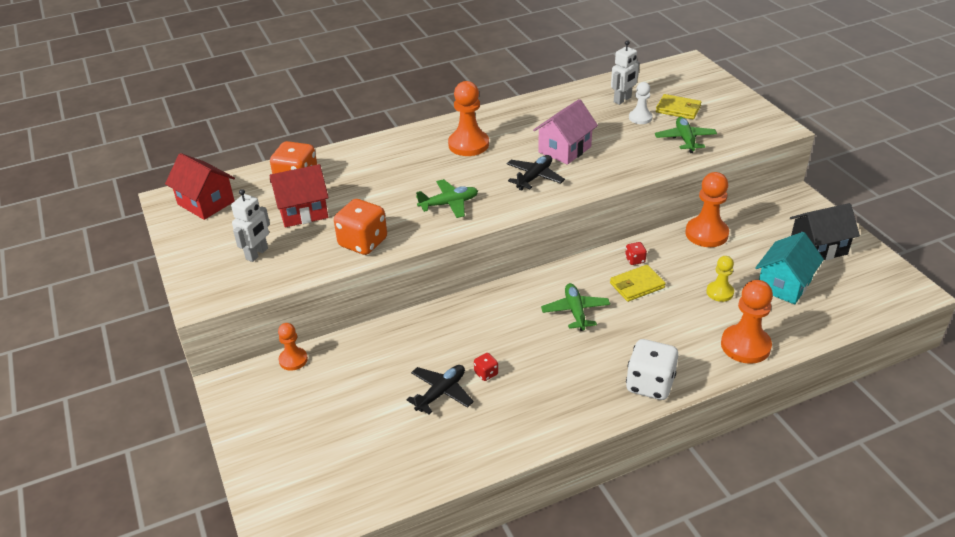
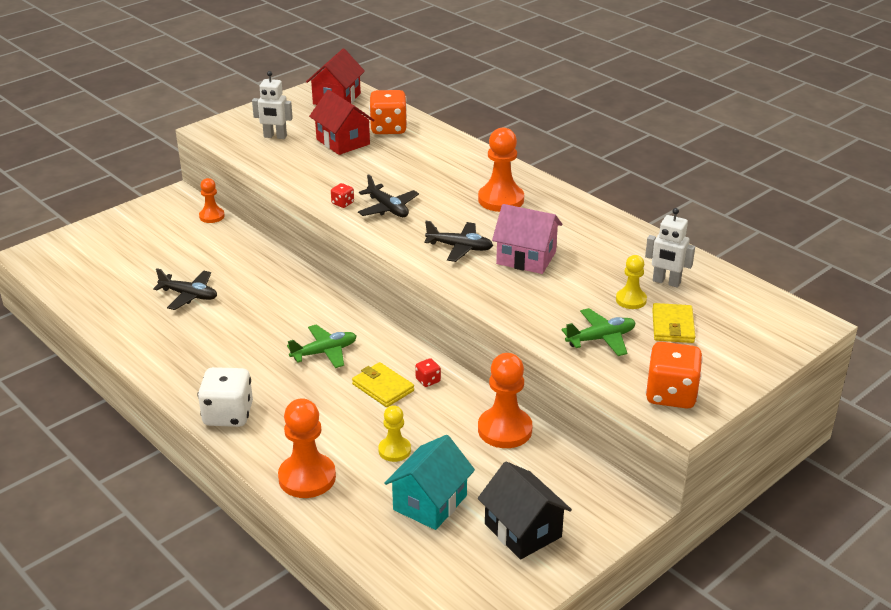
camera: 70 degrees right, 5 degrees down
(363, 242) = (308, 178): orange dice -> orange dice (671, 395)
(449, 204) = (388, 208): green plane -> black plane
(486, 373) = (219, 314): red dice -> red dice (342, 203)
(640, 118) = (631, 300): white pawn -> yellow pawn
(784, 285) = (430, 502): turquoise house -> turquoise house turned 75 degrees counterclockwise

